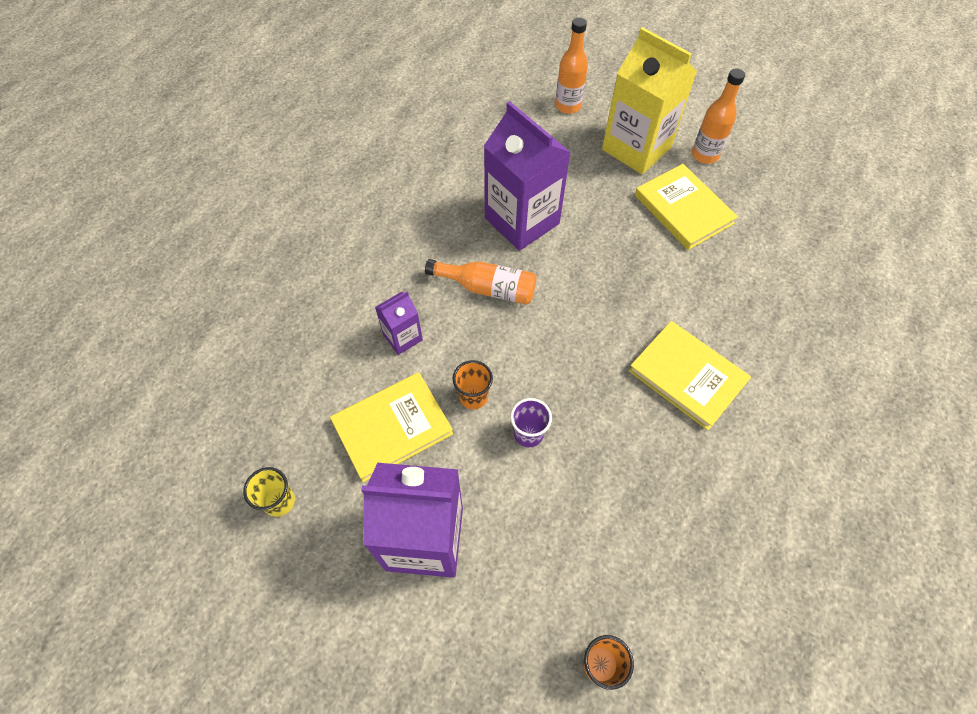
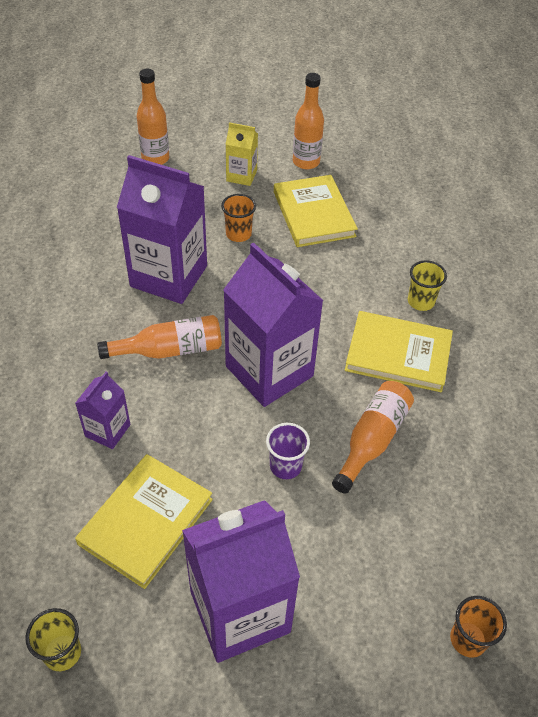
camera: 30 degrees left, 10 degrees down
(473, 396) = (212, 456): orange cup -> orange cup (238, 234)
(561, 342) = (269, 371): none -> purple carton
(617, 445) = (372, 440): none -> orange bottle
(636, 148) = (241, 176): yellow carton -> yellow carton, size x0.49
(683, 209) = (313, 214): yellow book -> yellow book turned 45 degrees clockwise
(738, 335) = (420, 302): none -> yellow cup

